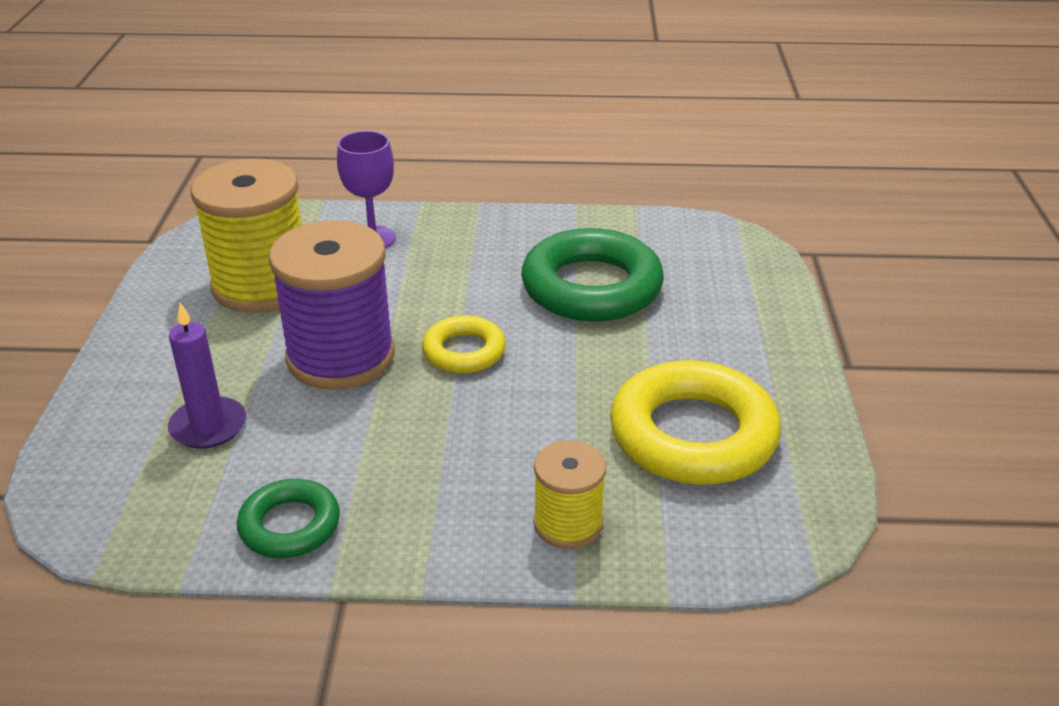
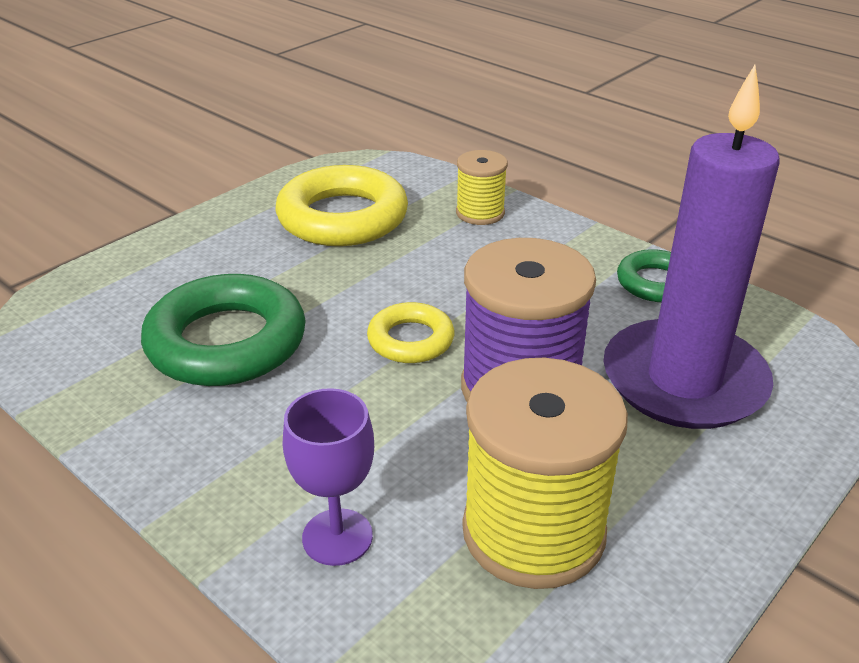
camera: 140 degrees left, 0 degrees up
(208, 426) = (684, 380): purple candle -> purple candle, size x2.12

